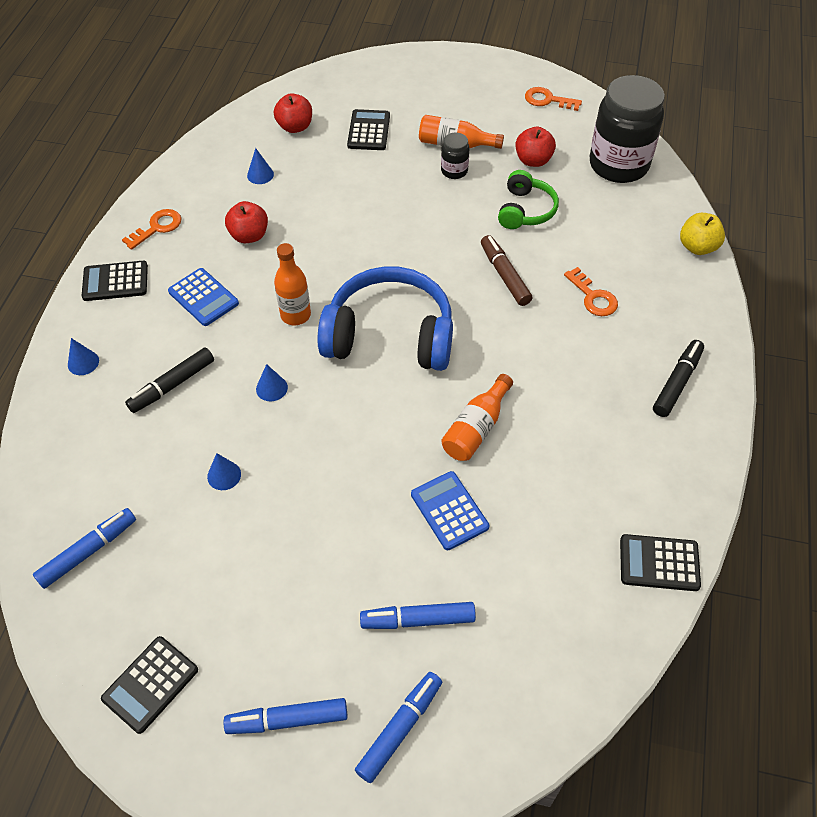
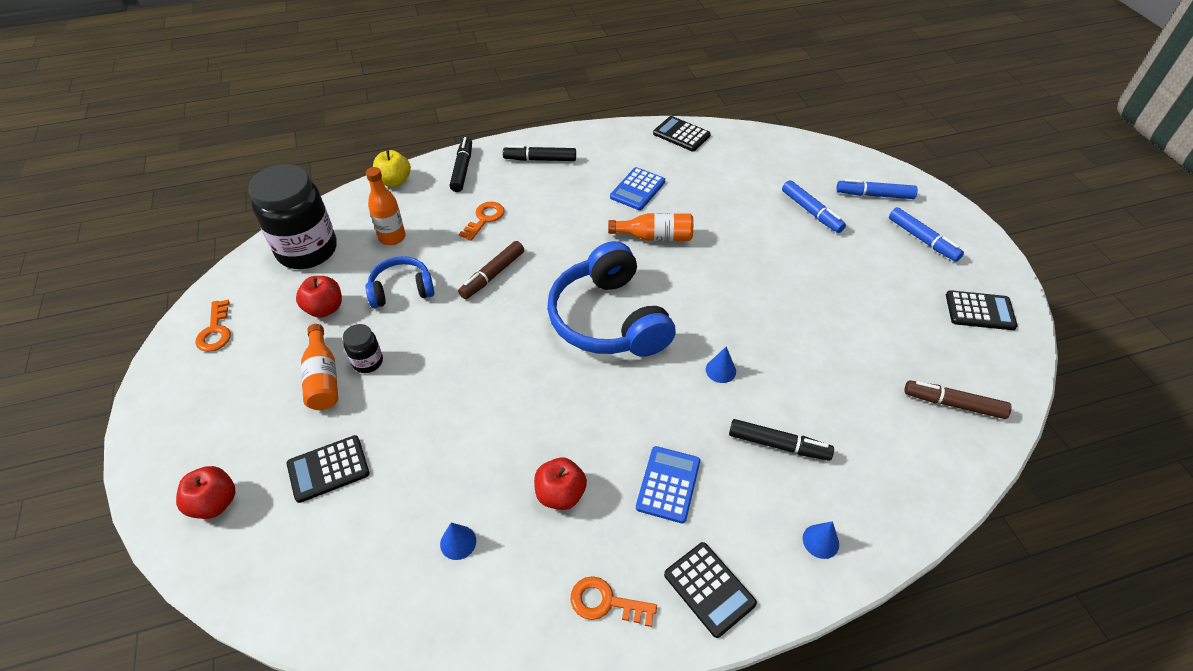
camera: 120 degrees left, 5 degrees down
(88, 552) = (953, 404): blue marker -> brown marker
(224, 475) = (819, 357): blue cone -> none
(295, 127) = (350, 555): red apple -> red apple (215, 503)
(295, 315) = (634, 395): orange bottle -> orange bottle (392, 237)
(449, 511) = (729, 226): blue calculator -> blue calculator (637, 189)
(525, 210) = (401, 290): green headphones -> blue headphones
(659, 563) = (681, 134): black calculator -> black calculator turned 150 degrees clockwise
(692, 306) = (462, 169): none -> black marker

